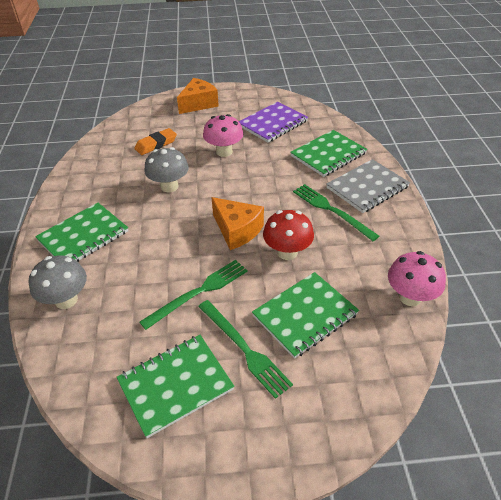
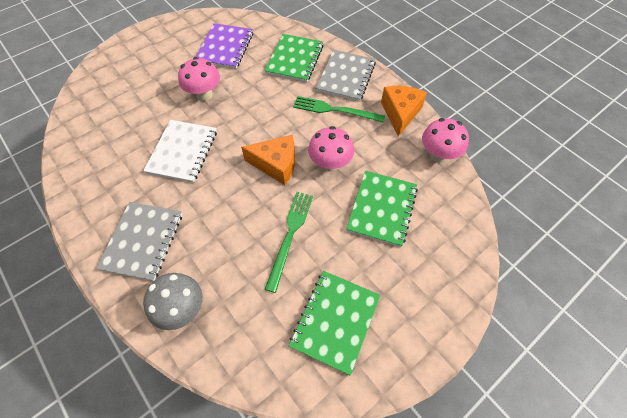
camera: 35 degrees left, 15 degrees up
(83, 236) = (143, 241): green notebook -> grey notebook
(156, 144) = (132, 115): orange eraser -> none
(169, 186) = (182, 152): grey mushroom -> white notebook
(198, 104) = (138, 53): orange cheese -> orange cheese (400, 113)
(244, 349) = (361, 261): green fork -> none
(287, 252) = (330, 164): red mushroom -> pink mushroom

